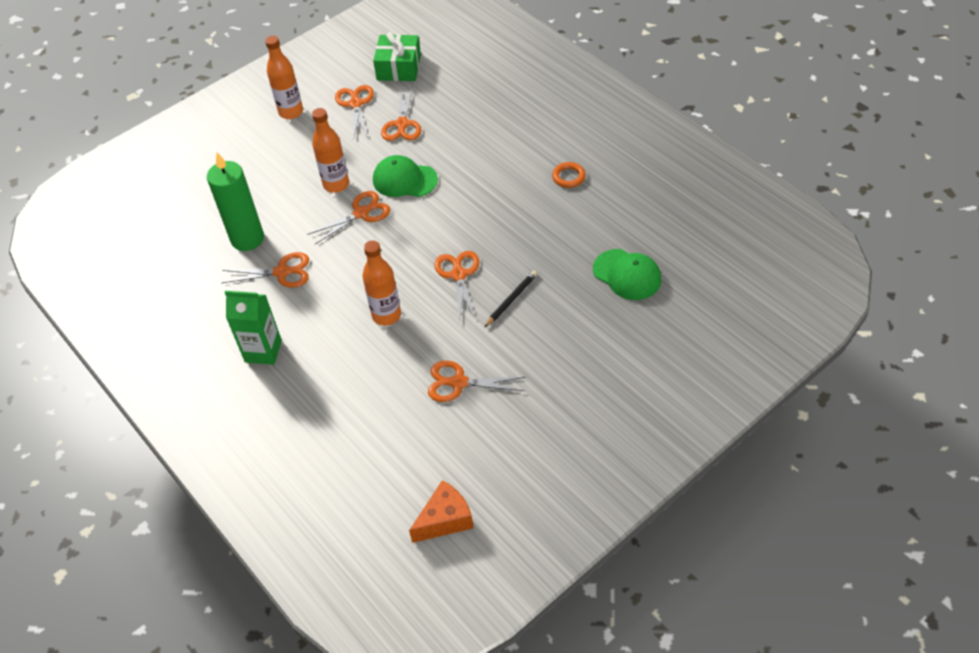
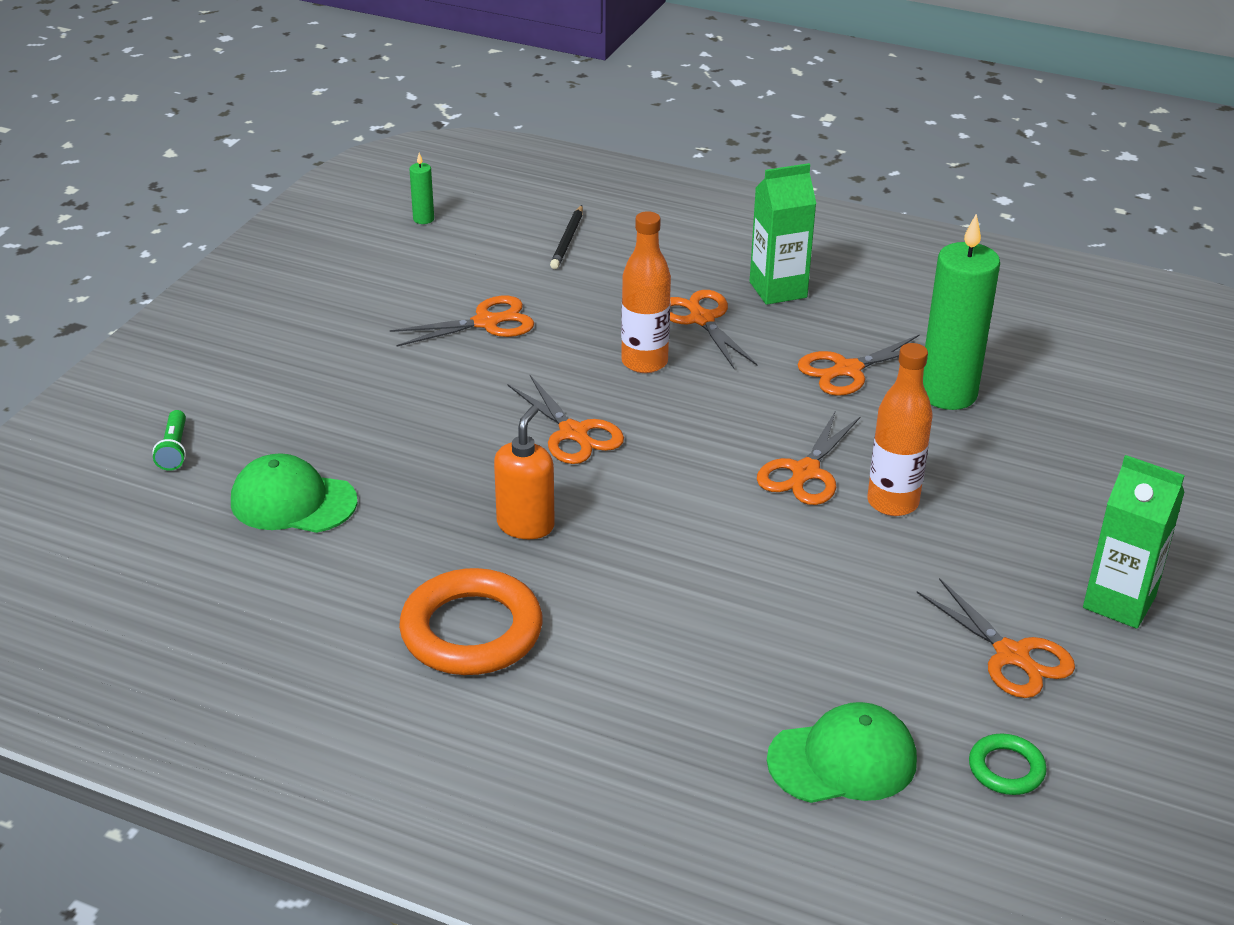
camera: 150 degrees right, 15 degrees down
(291, 112) = (1119, 602): orange bottle -> green carton
(399, 67) = (1006, 769): green gift -> green ring
(402, 124) = (877, 641): orange scissors -> orange scissors (702, 319)
(404, 180) = (779, 542): green cap -> green cap (842, 760)
(445, 520) = (423, 219): orange cheese -> green candle
(511, 299) = (468, 424): black pencil -> black pencil (567, 240)
(515, 224) = (525, 525): none -> orange soap dispenser
(568, 177) = (471, 631): orange ring -> orange ring, size x2.03
(684, 333) = (174, 449): none -> green flashlight

